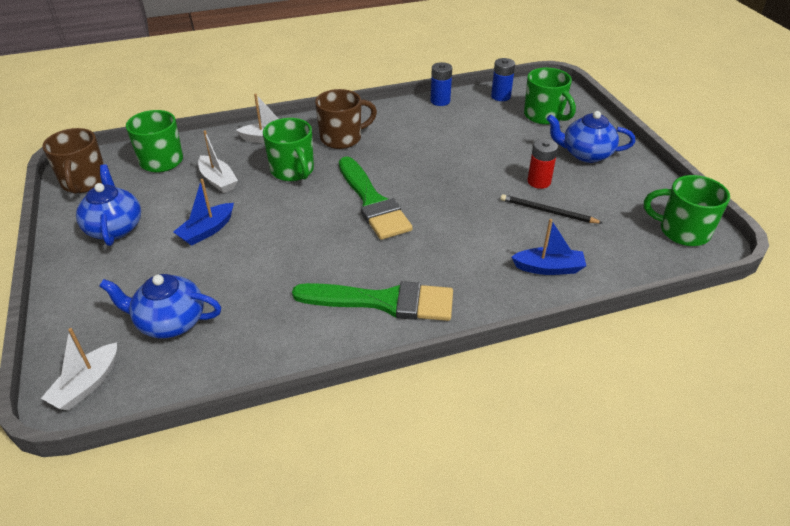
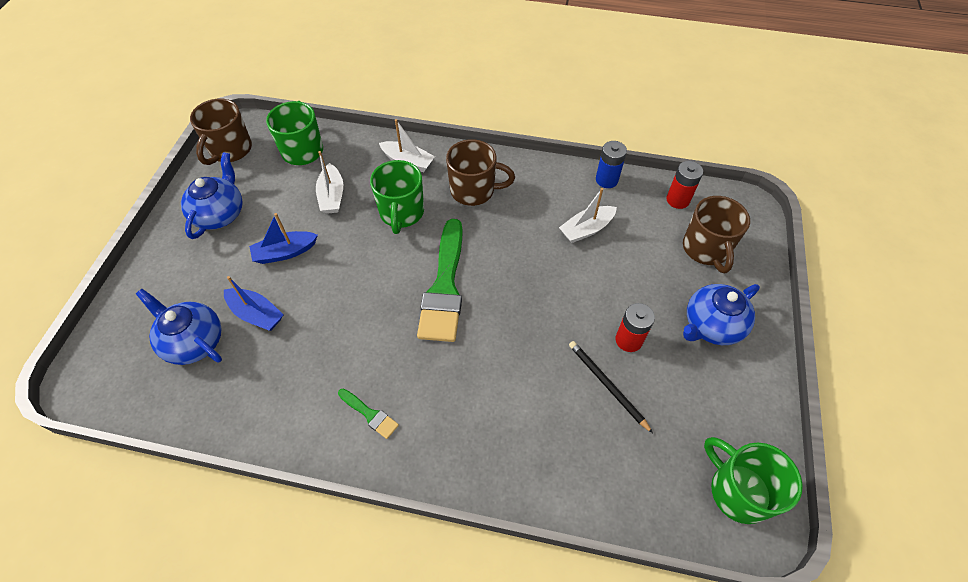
camera: 30 degrees right, 15 degrees up
(87, 385) = (100, 374): white boat -> white boat (586, 229)
(383, 301) = (370, 414): green brush -> green brush, size x0.44
(500, 96) = (678, 200): blue battery -> red battery
(544, 116) = (706, 249): green mug -> brown mug
(548, 268) = (551, 460): blue boat -> blue boat (256, 314)
(585, 154) = (711, 326): blue teapot -> blue teapot turned 75 degrees counterclockwise

